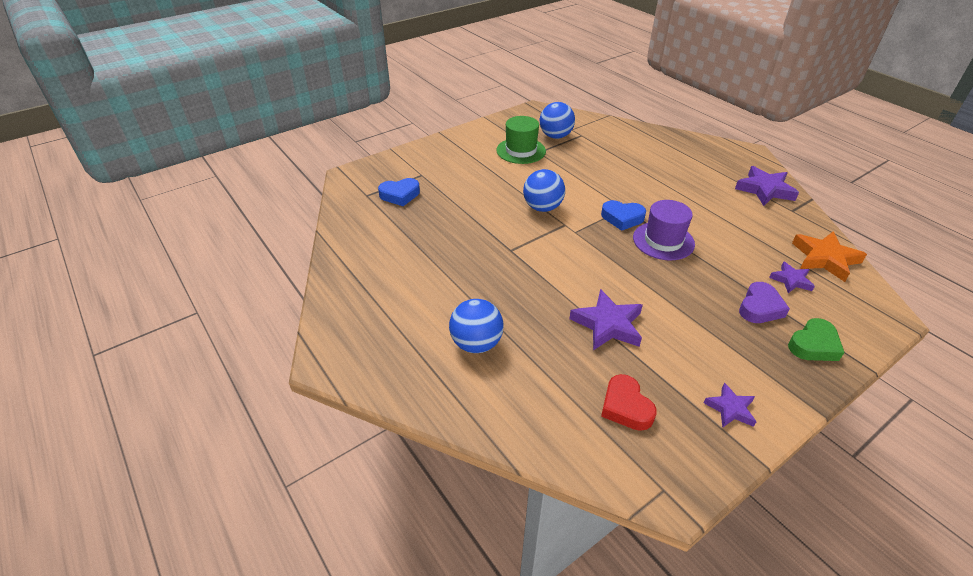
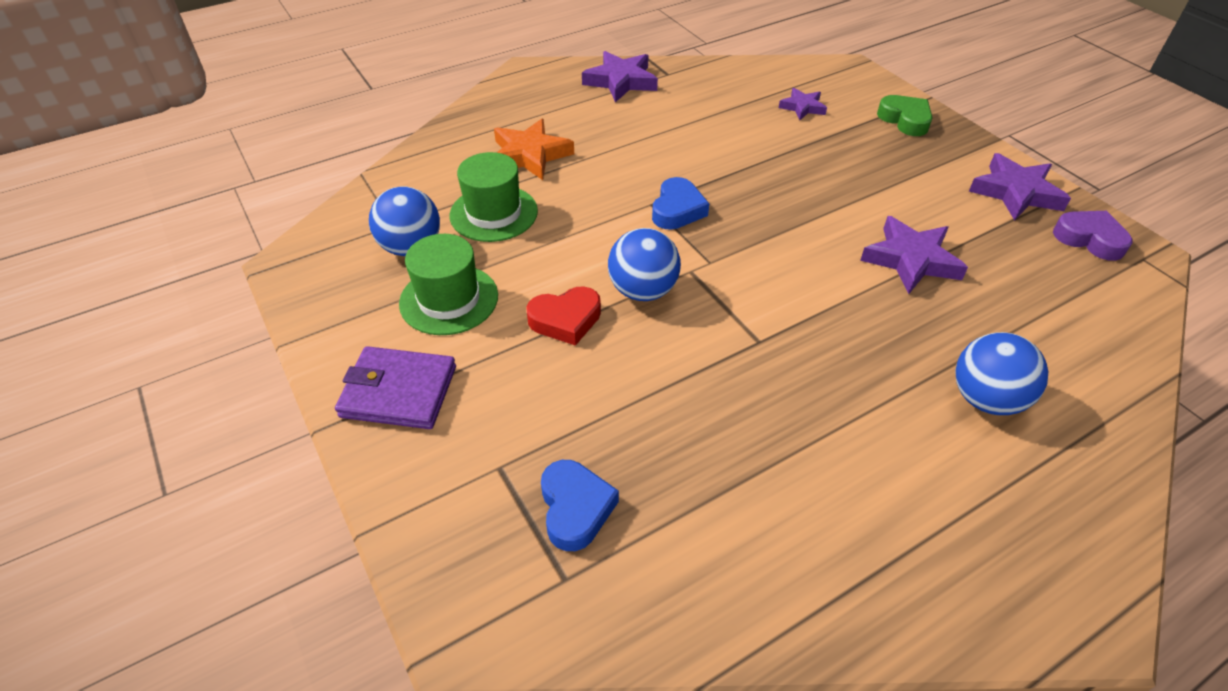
camera: 85 degrees left, 5 degrees up
(461, 146) = (399, 391): none -> purple wallet
(592, 155) = (494, 213): none -> green hat
(625, 407) = (1045, 267): red heart -> red heart (565, 320)
(663, 241) = (731, 182): purple hat -> none
(730, 409) = (1016, 192): purple star -> purple star, size x1.69
(760, 307) = (853, 138): purple heart -> purple heart (1089, 239)
(825, 259) = (762, 77): orange star -> orange star (529, 155)

